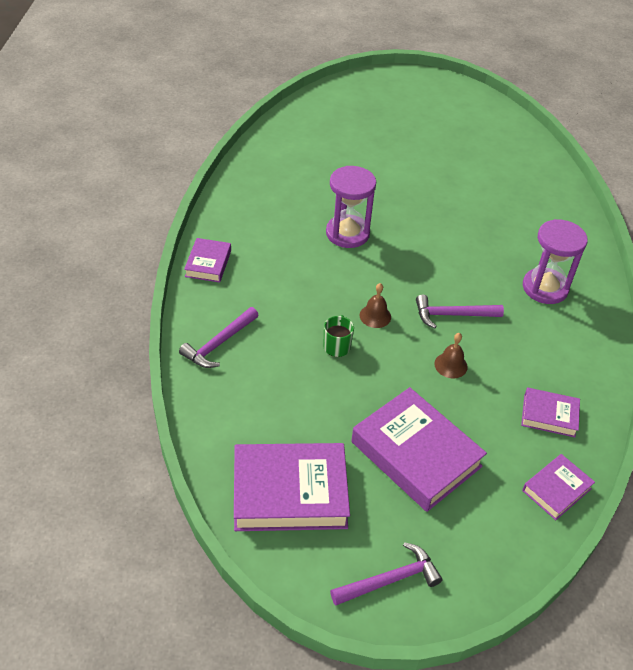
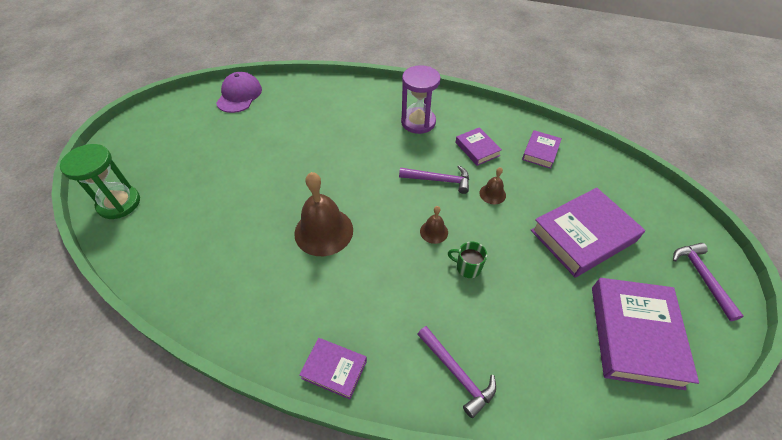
camera: 75 degrees left, 5 degrees up
(334, 102) = (119, 203): none -> green hourglass
(347, 233) = (323, 231): purple hourglass -> brown bell
(452, 315) = (439, 180): purple hammer -> purple hammer turned 90 degrees counterclockwise
(512, 136) = (239, 95): none -> purple cap
(556, 489) = (604, 165): purple book -> purple book (477, 149)

